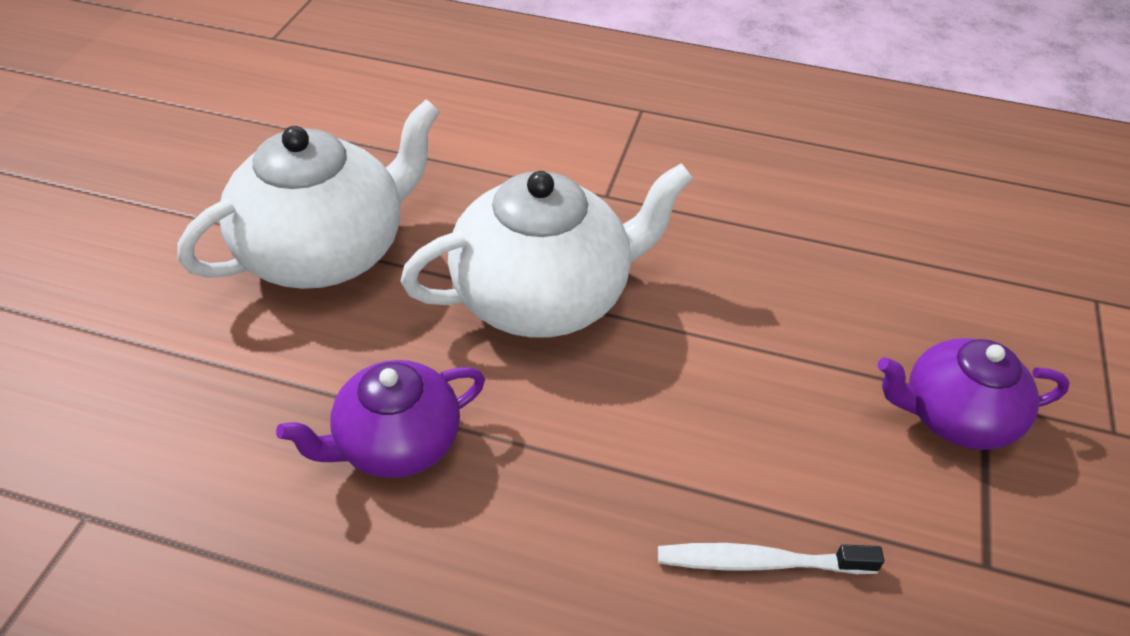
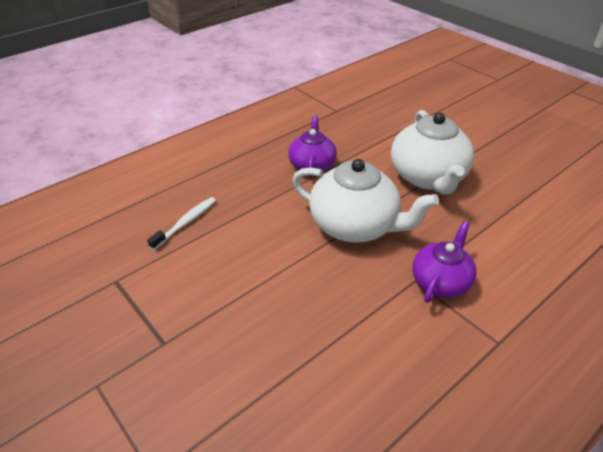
camera: 125 degrees right, 5 degrees down
(544, 297) = (355, 226): white teapot -> white teapot turned 75 degrees counterclockwise
(955, 417) = (170, 324): purple teapot -> purple teapot (440, 282)

